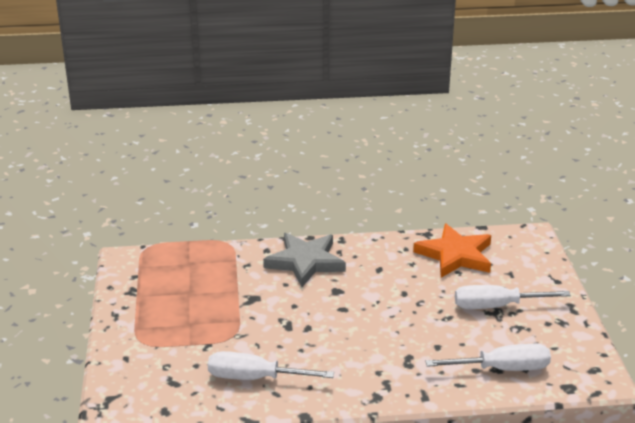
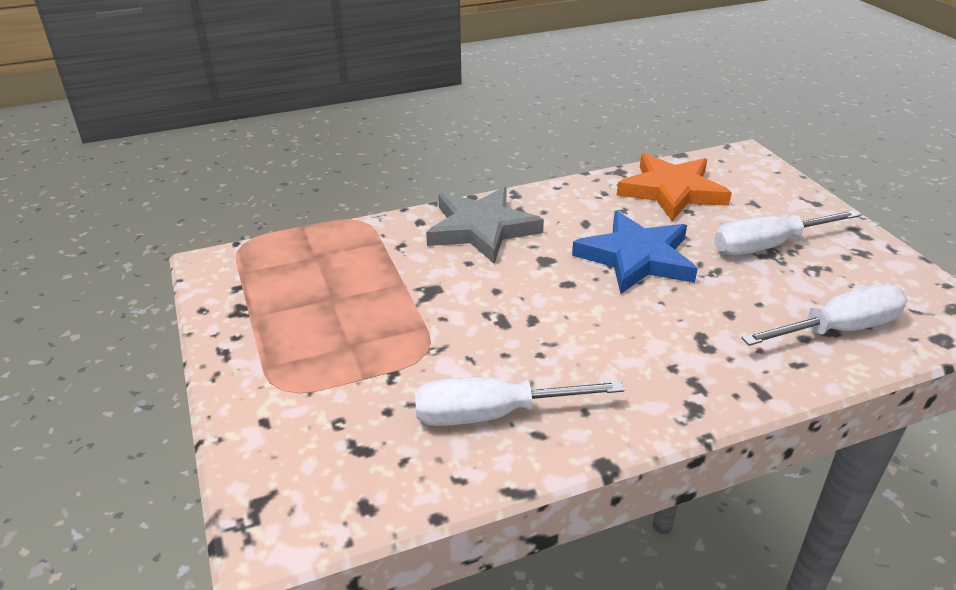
camera: 15 degrees left, 5 degrees up
(399, 299) = (636, 257): none -> blue star

